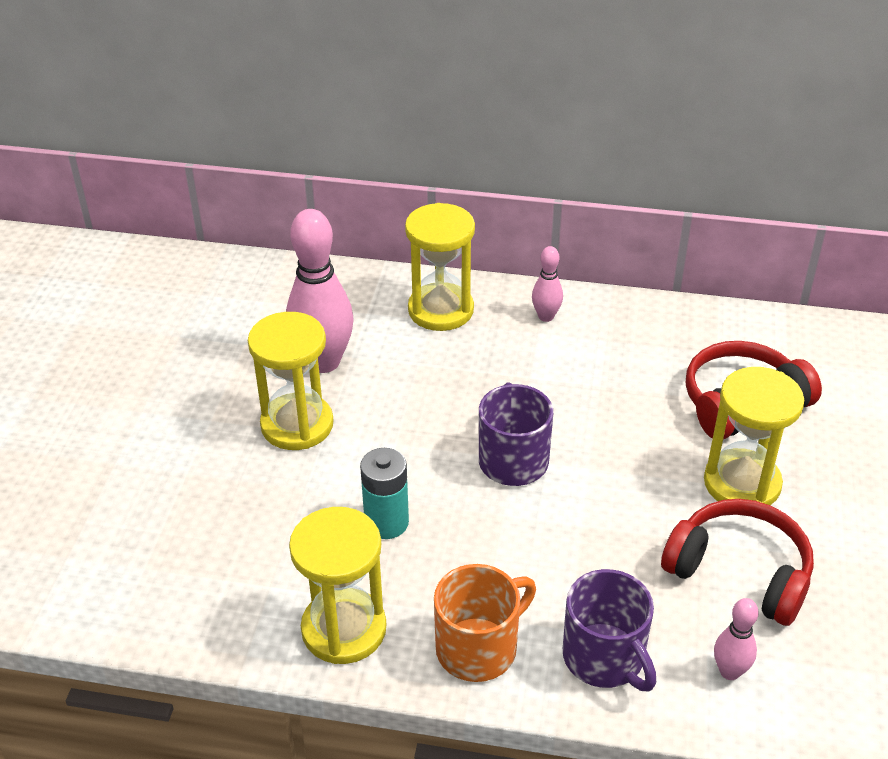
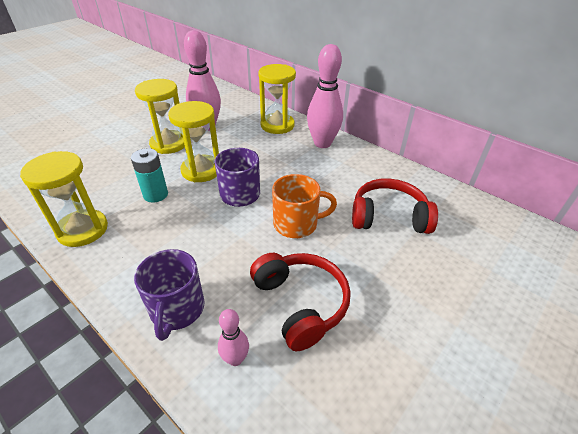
camera: 30 degrees right, 0 degrees up
(478, 648) = (125, 269): orange mug -> orange mug (296, 224)
(546, 316) = (322, 143): pink bowling pin -> pink bowling pin, size x2.04
(742, 483) = (349, 256): yellow hourglass -> yellow hourglass (201, 170)

